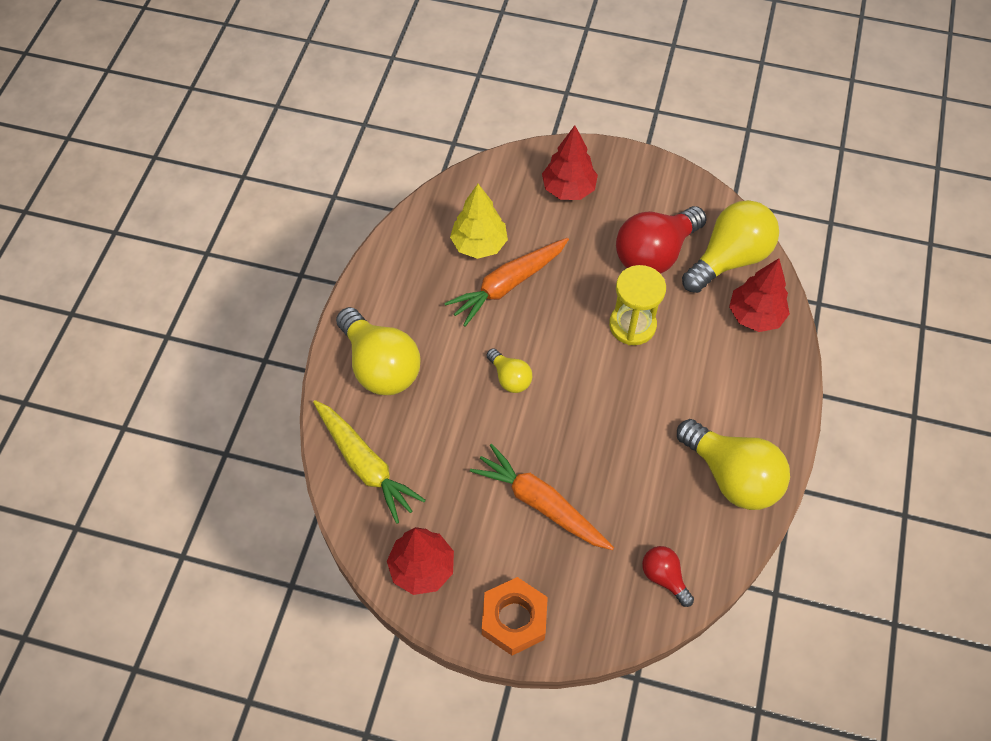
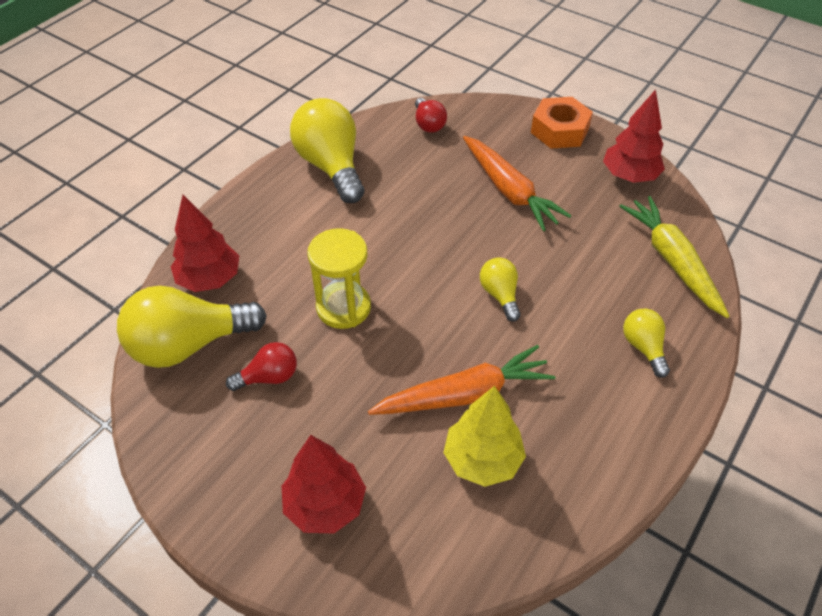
camera: 160 degrees left, 10 degrees down
(380, 366) = (643, 347): yellow light bulb -> yellow light bulb, size x0.51
(654, 254) = (269, 377): red light bulb -> red light bulb, size x0.51

